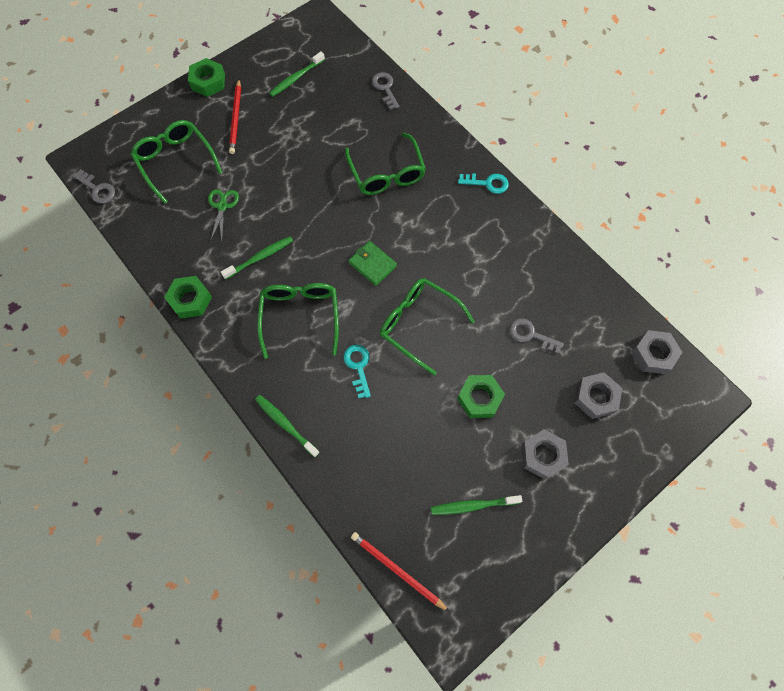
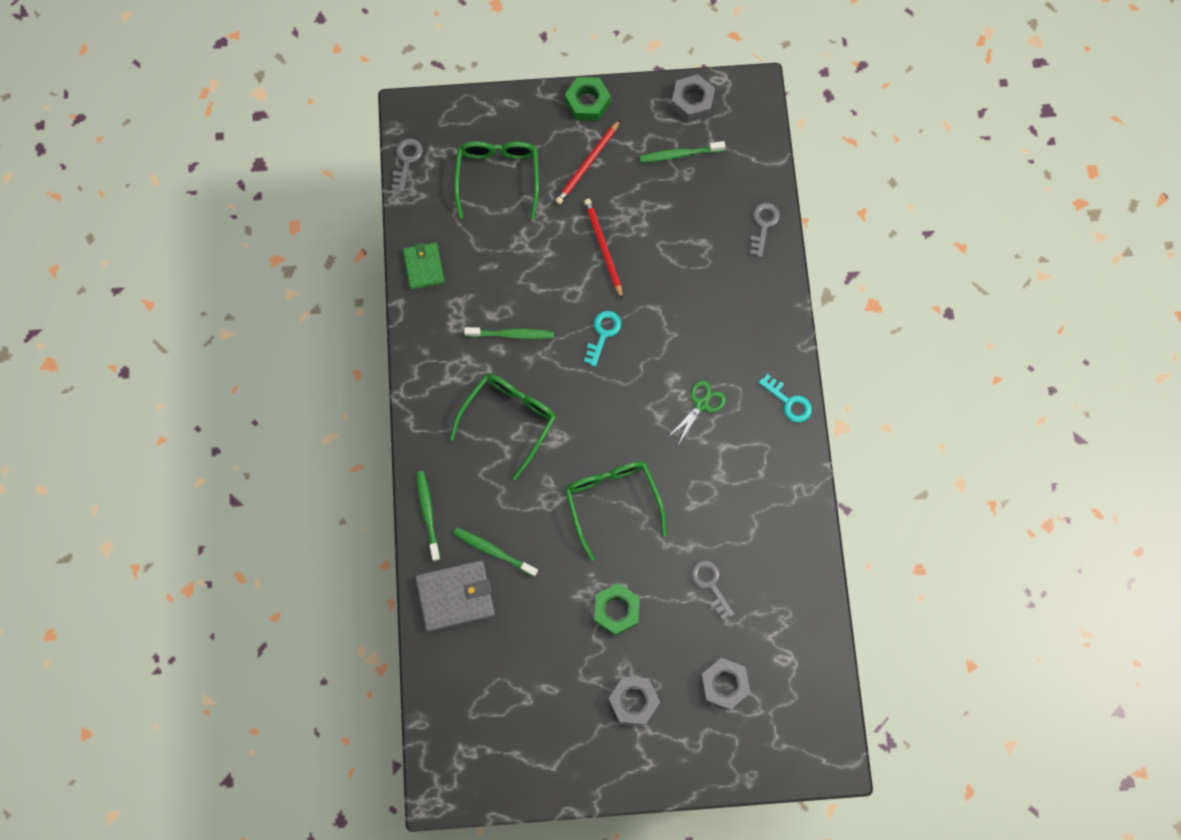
camera: 35 degrees right, 5 degrees up
(97, 189) = (406, 160): grey key -> grey key turned 150 degrees counterclockwise
(190, 300) = (421, 336): green nut -> none
(222, 206) = (511, 256): green scissors -> green scissors (701, 404)
(351, 472) = (455, 596): none -> grey wallet
(358, 367) = (528, 504): turquoise key -> turquoise key (603, 334)
(372, 264) = (612, 412): green wallet -> green wallet (424, 267)
(386, 173) = (695, 324): green glasses -> none
(397, 570) = (435, 706): red pencil -> red pencil (603, 248)
(473, 505) = (539, 699): green toothbrush -> green toothbrush (493, 551)
(653, 354) = (813, 684): grey nut -> grey nut (692, 102)

